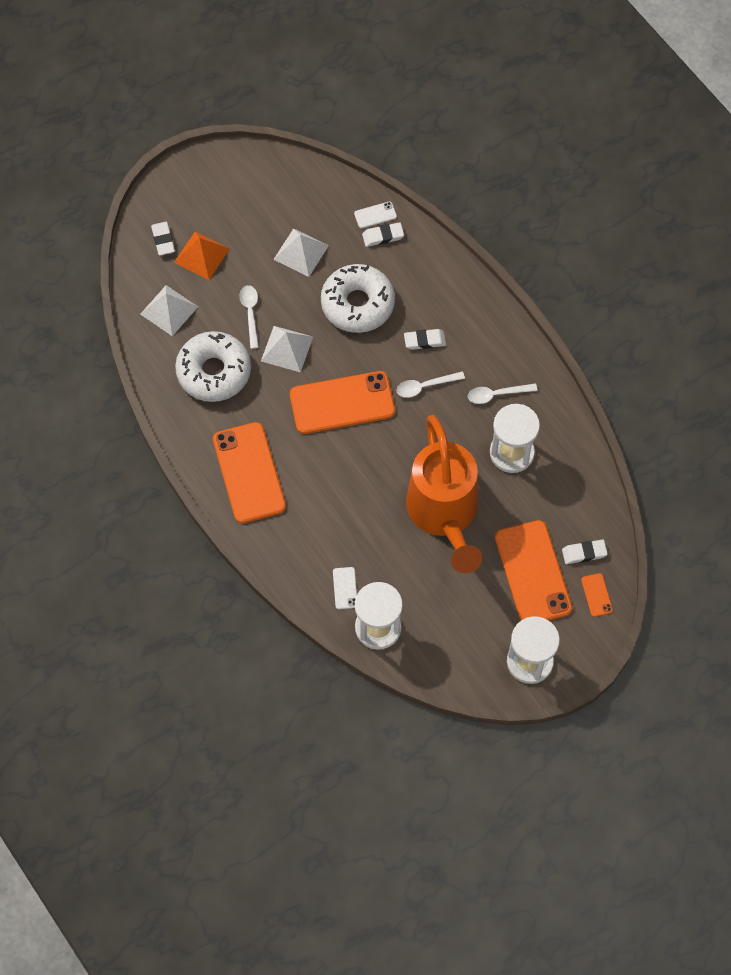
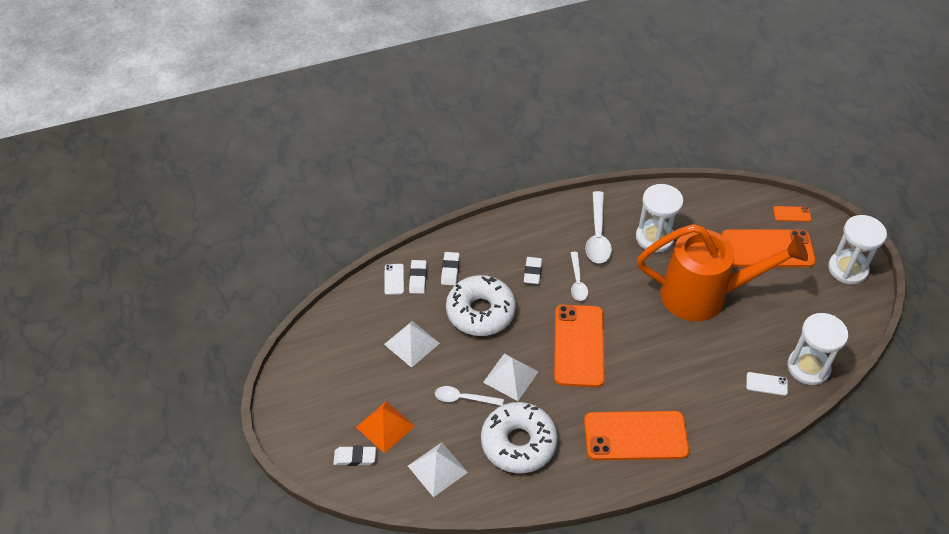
camera: 75 degrees left, 15 degrees down
(496, 394) = (597, 235): white spoon -> white spoon, size x1.57
(584, 553) = (753, 213): white eraser -> white eraser (450, 270)

